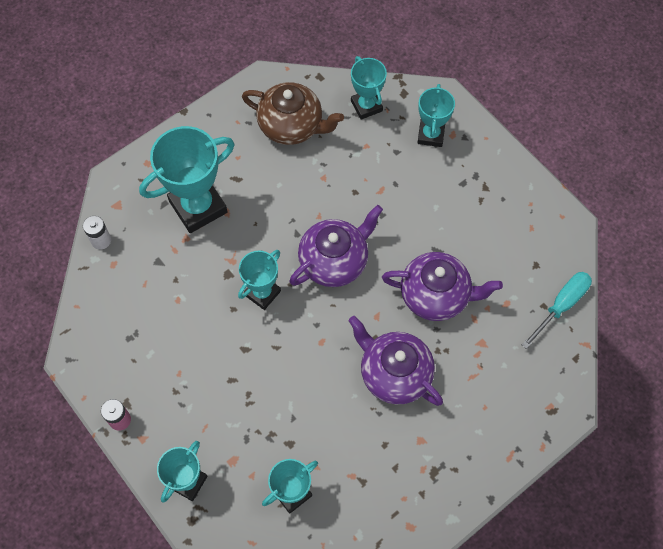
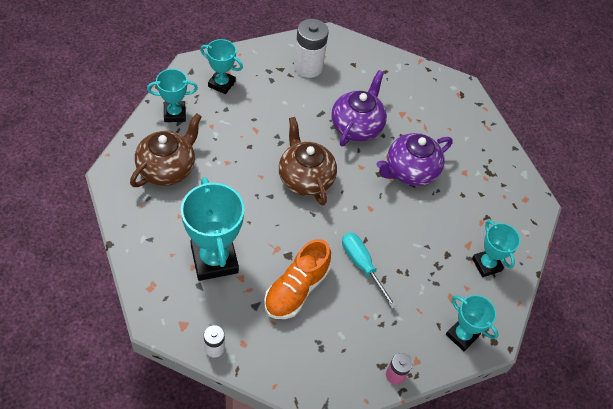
camera: 80 degrees left, 10 degrees down
(189, 294) = (296, 289): none -> orange shoe
(262, 293) = (315, 235): turquoise trophy -> none
(334, 261) = (305, 178): purple teapot -> brown teapot
(504, 215) = (308, 67): none -> white battery
(561, 305) = (388, 62): turquoise screwdriver -> turquoise screwdriver (362, 265)

